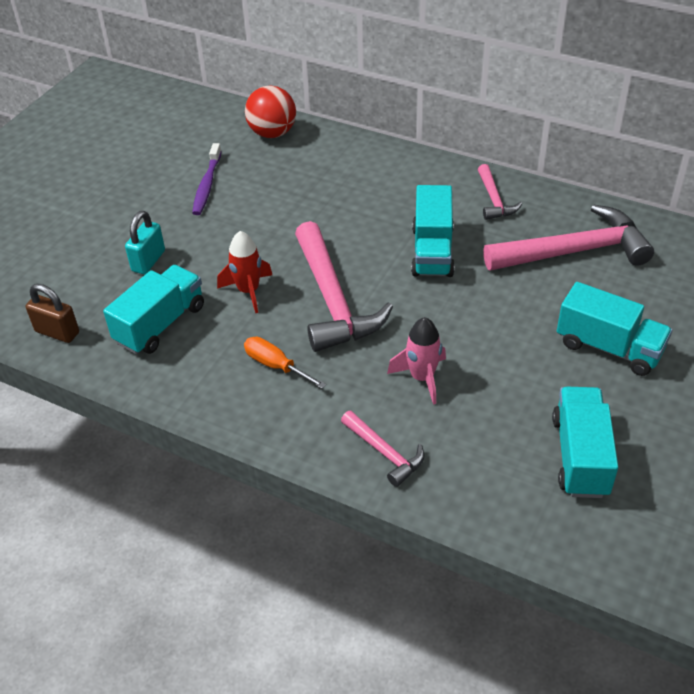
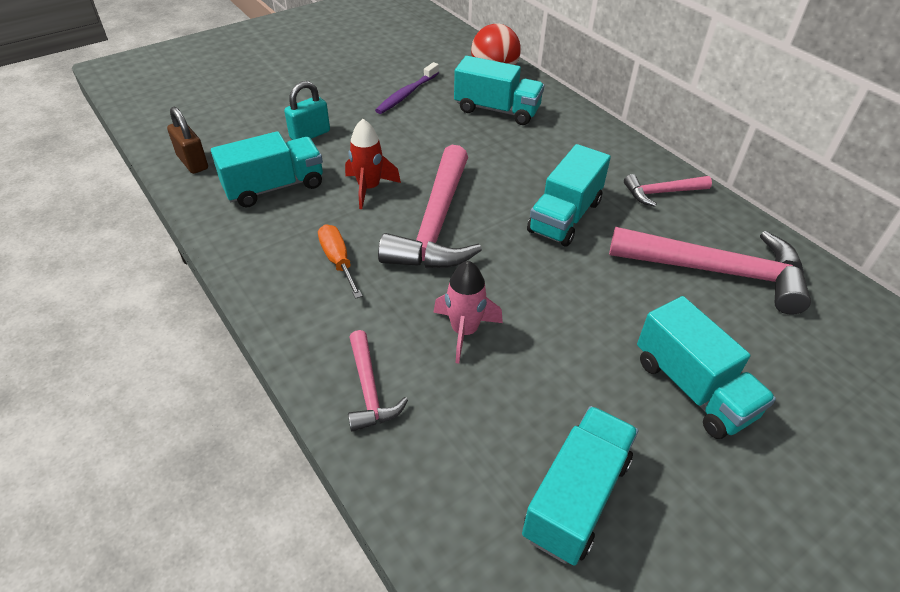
camera: 25 degrees right, 0 degrees up
(304, 171) = (497, 110): none -> turquoise truck
(494, 200) = (662, 193): pink hammer -> pink hammer turned 60 degrees clockwise

